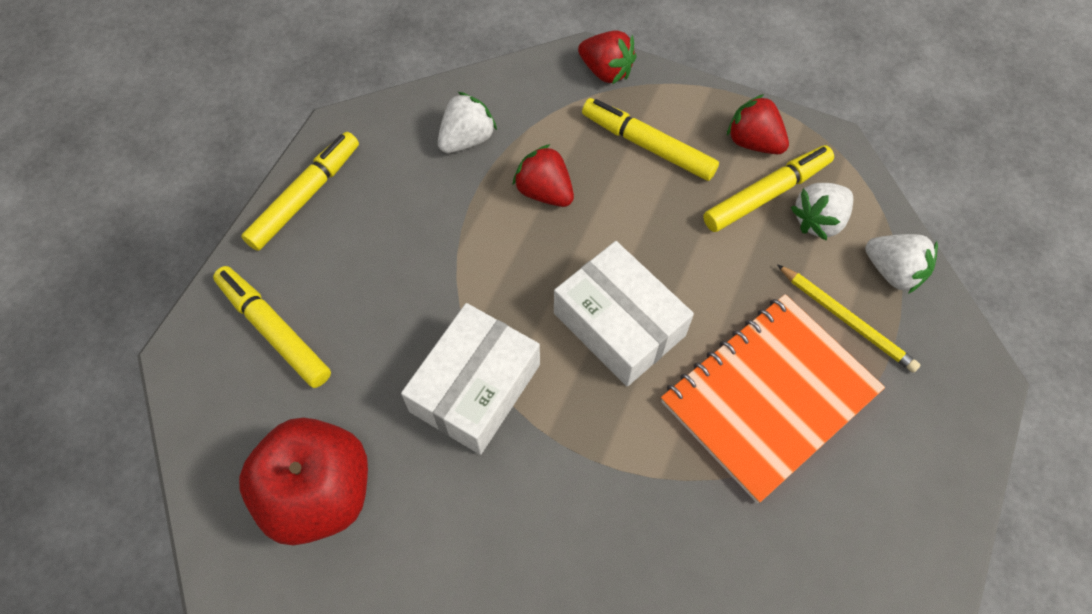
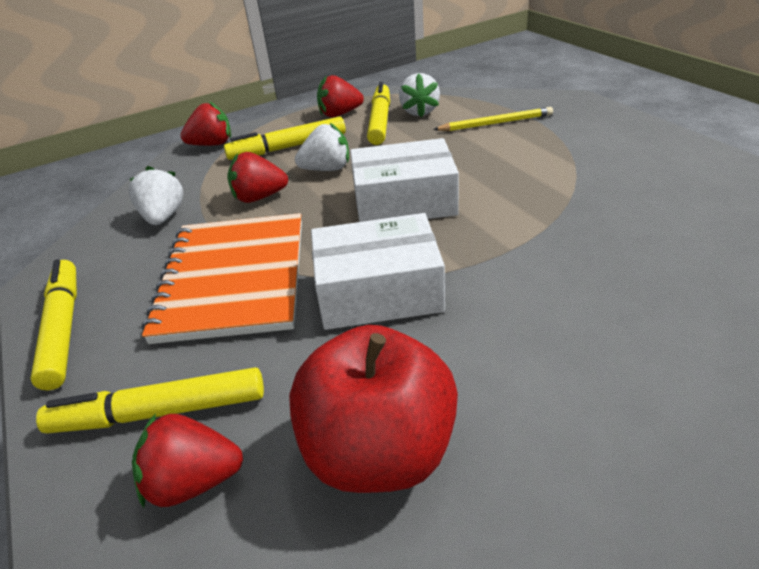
camera: 50 degrees left, 25 degrees down
(238, 397) = (193, 481): none -> red strawberry
(475, 388) = (378, 291): white box -> white box turned 75 degrees counterclockwise
(769, 397) = (523, 163): orange notebook -> orange notebook (234, 278)
(893, 271) = (479, 102): white strawberry -> white strawberry (327, 169)

